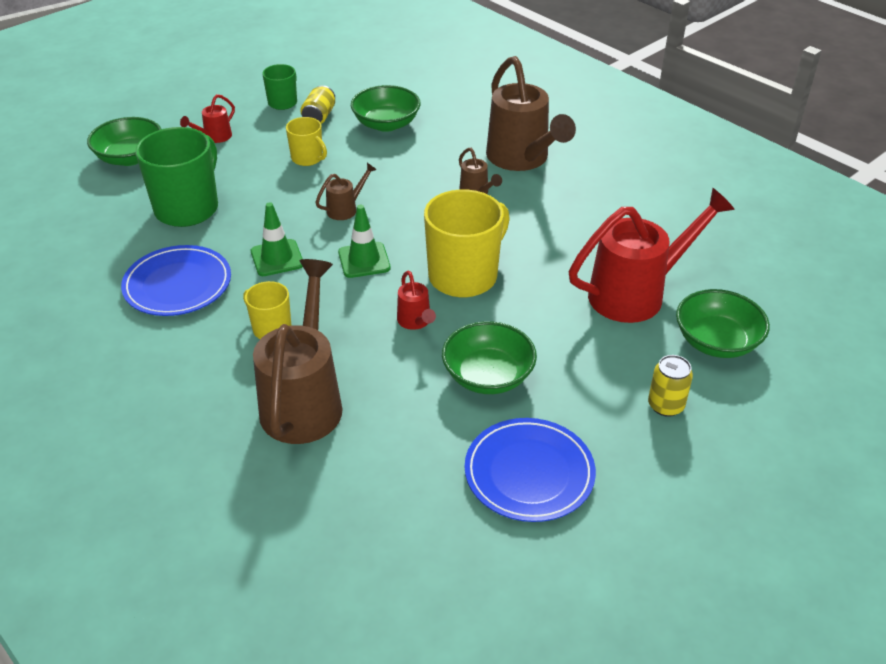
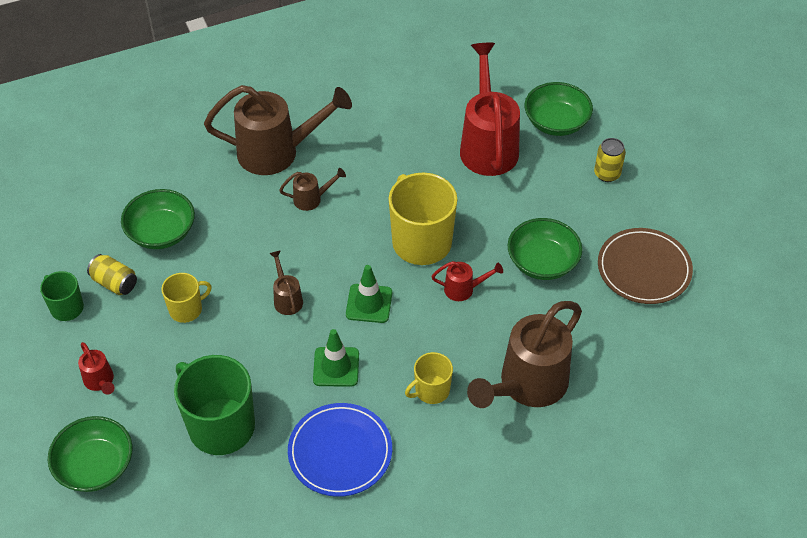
camera: 70 degrees left, 10 degrees up
(304, 401) = (527, 385): brown watering can -> brown watering can turned 75 degrees counterclockwise
(529, 473) = (644, 269): blue plate -> brown plate

